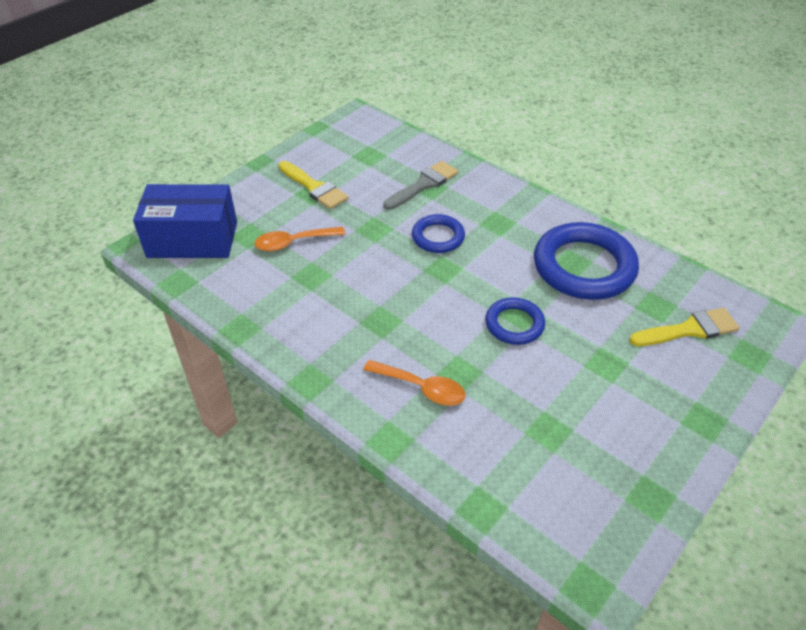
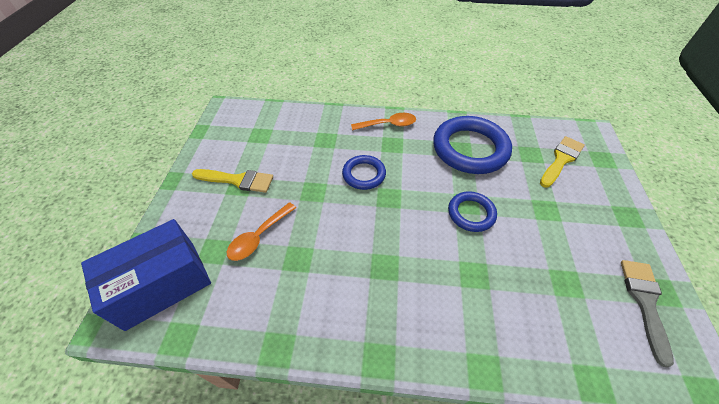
camera: 35 degrees left, 5 degrees up
(421, 388) = (462, 306): orange spoon -> orange spoon (388, 125)
(423, 185) = (319, 139): grey brush -> grey brush (644, 302)

